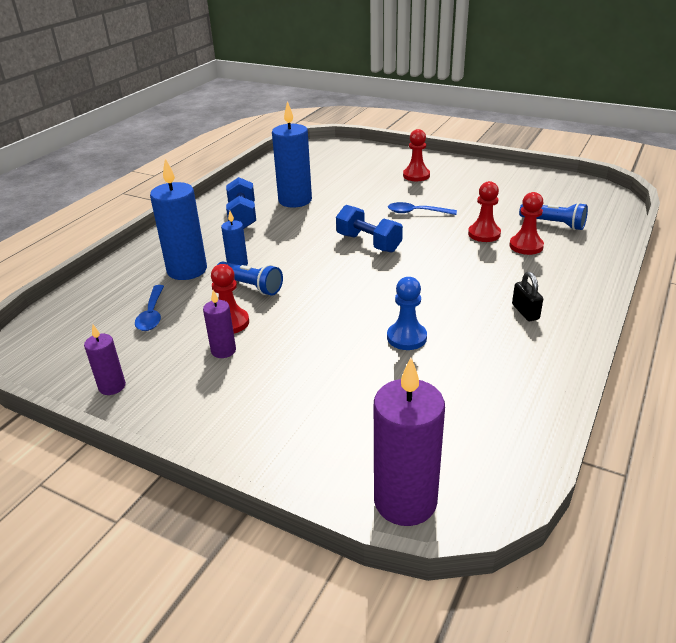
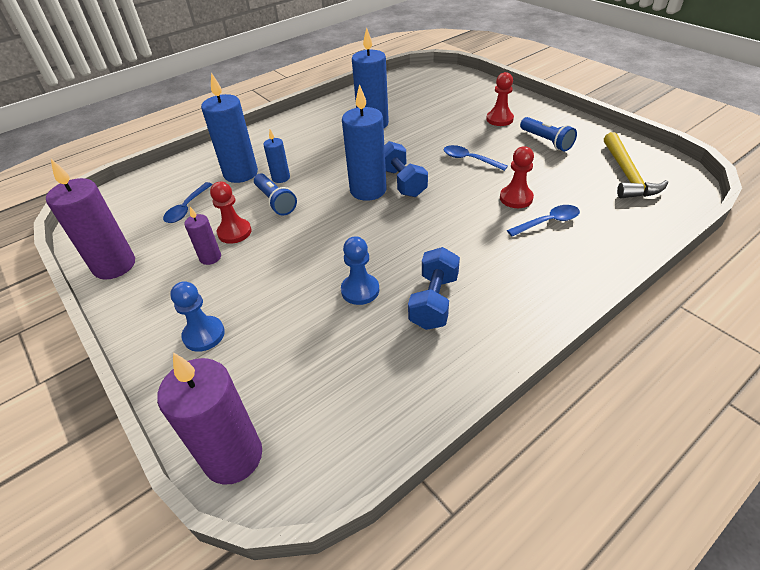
camera: 25 degrees right, 10 degrees up
(112, 386) = (114, 265): purple candle -> purple candle, size x1.91
(242, 216) = (319, 131): blue dumbbell -> blue dumbbell (434, 301)
(280, 417) = (204, 335): none -> blue pawn
(340, 256) = (368, 190): none -> blue candle
(525, 312) = (489, 296): black padlock -> none
(526, 246) = (548, 222): red pawn -> blue spoon
(554, 224) = (597, 203): blue flashlight -> blue flashlight (546, 141)
(559, 198) = (626, 174): none -> yellow hammer

